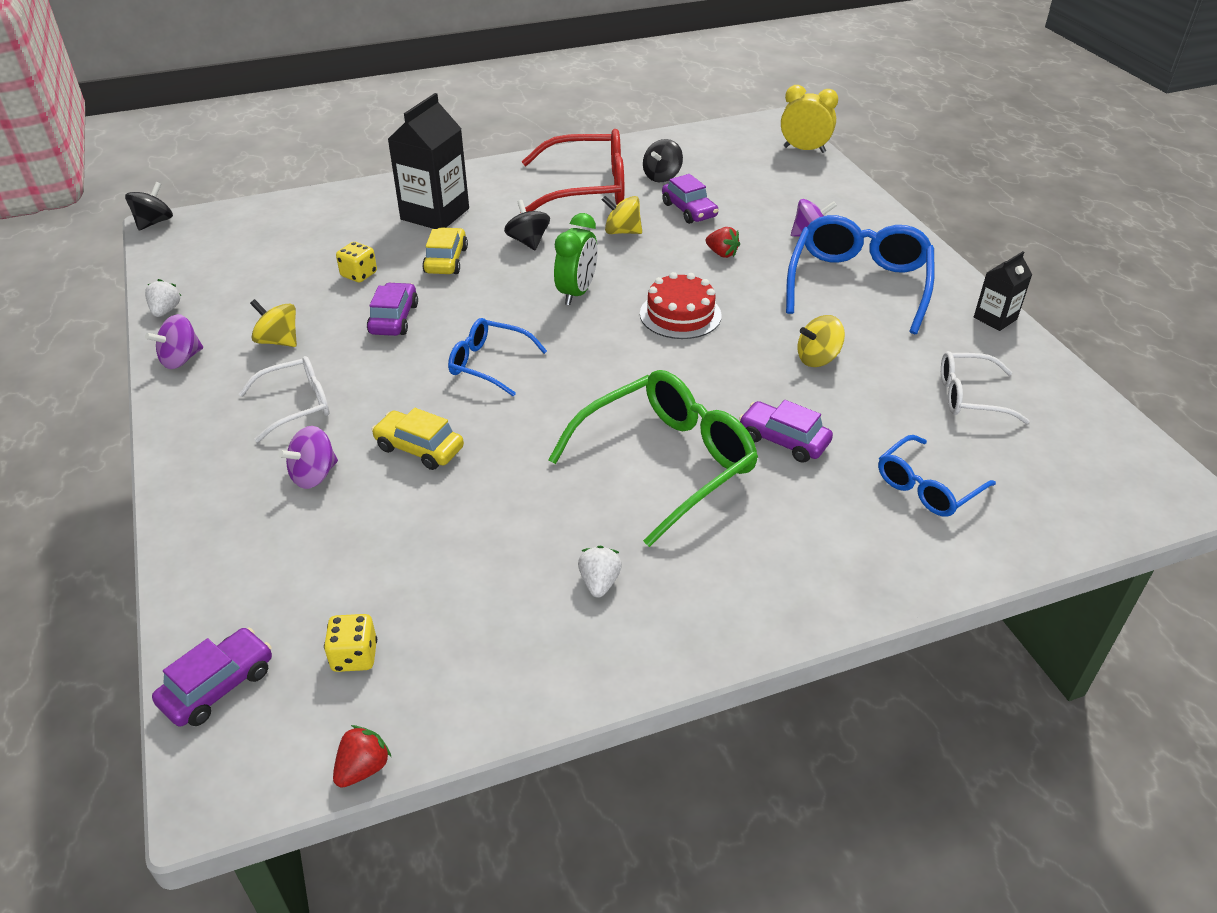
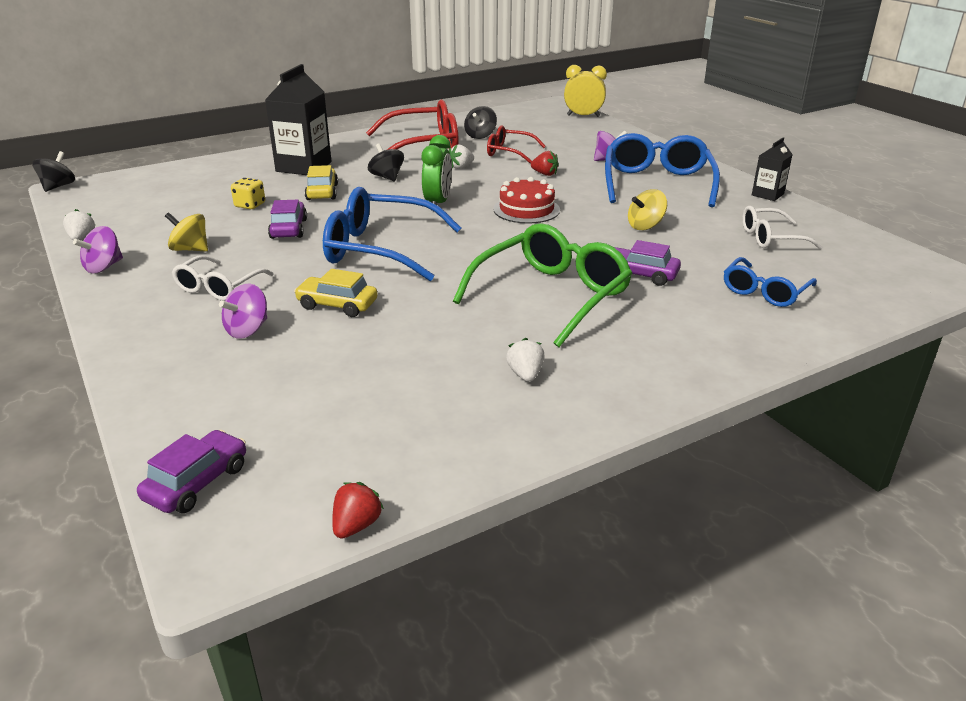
camera: 10 degrees left, 10 degrees down
(297, 405) = (218, 287): white glasses -> white glasses turned 150 degrees clockwise
(354, 656) = (323, 447): yellow dice -> none
(489, 364) = (380, 249): blue glasses -> blue glasses, size x1.77
(622, 232) = (461, 167): yellow spinning top -> white strawberry
(689, 210) = (509, 152): purple car -> red glasses

